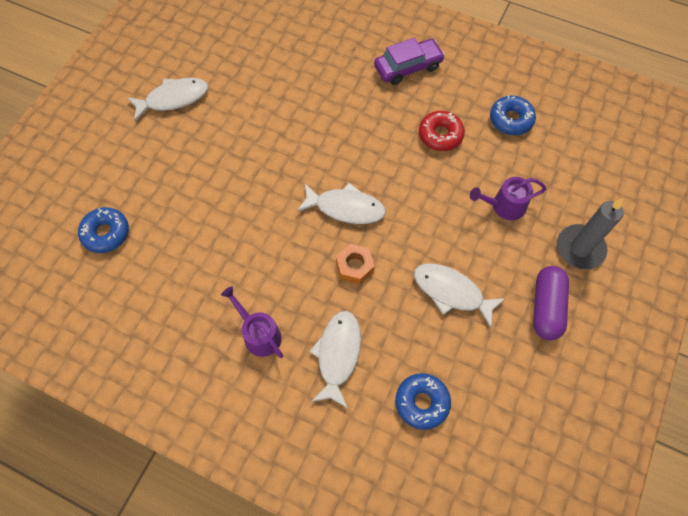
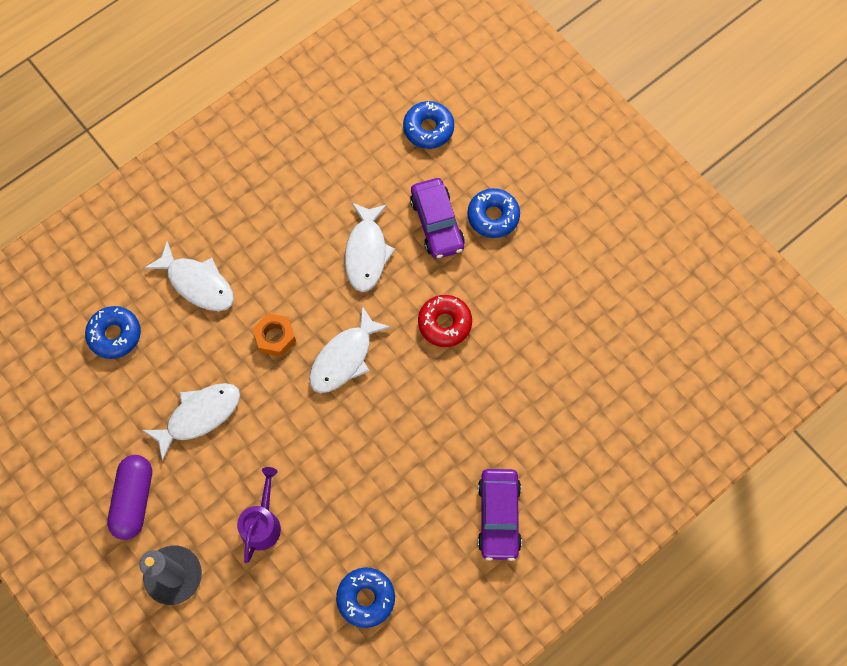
camera: 115 degrees right, 5 degrees up
(173, 99) = (569, 239): white fish -> white fish (366, 252)
(174, 154) = (493, 216): none -> blue donut
(197, 191) = (437, 223): none -> purple car
(259, 334) = (254, 224): purple watering can -> none
(440, 135) = (385, 503): red donut -> red donut (444, 323)
(546, 307) = (134, 500): purple capsule -> purple capsule turned 60 degrees clockwise

